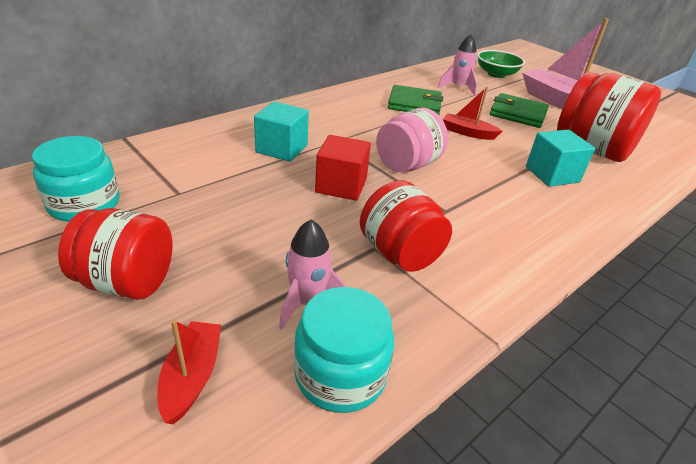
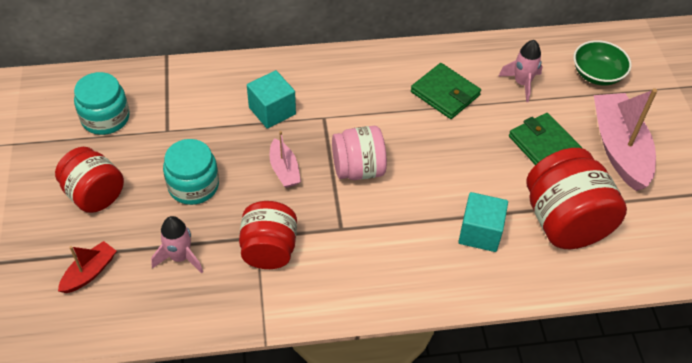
camera: 35 degrees right, 15 degrees up
(340, 374) = (160, 311): turquoise jar -> turquoise jar (193, 185)
(341, 186) = (284, 170): red cube -> pink boat
(468, 133) = (457, 152): red boat -> none

